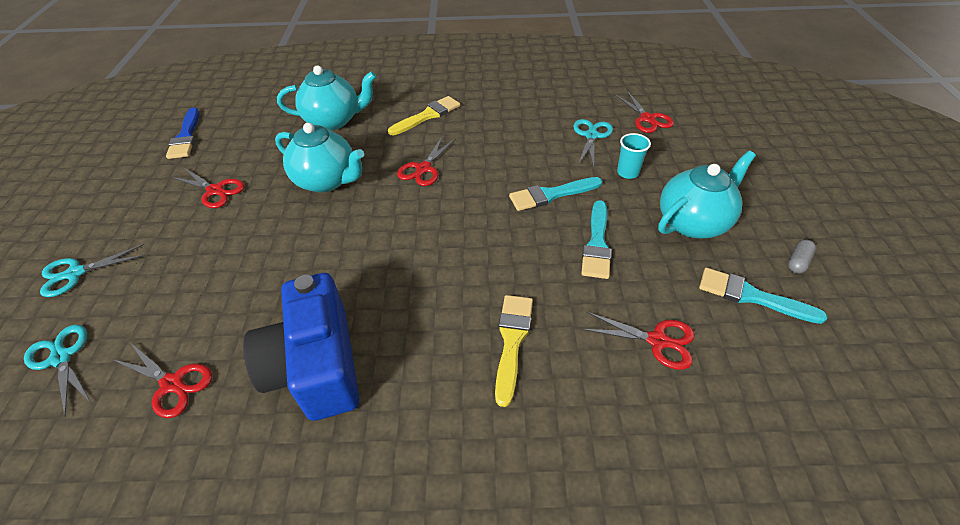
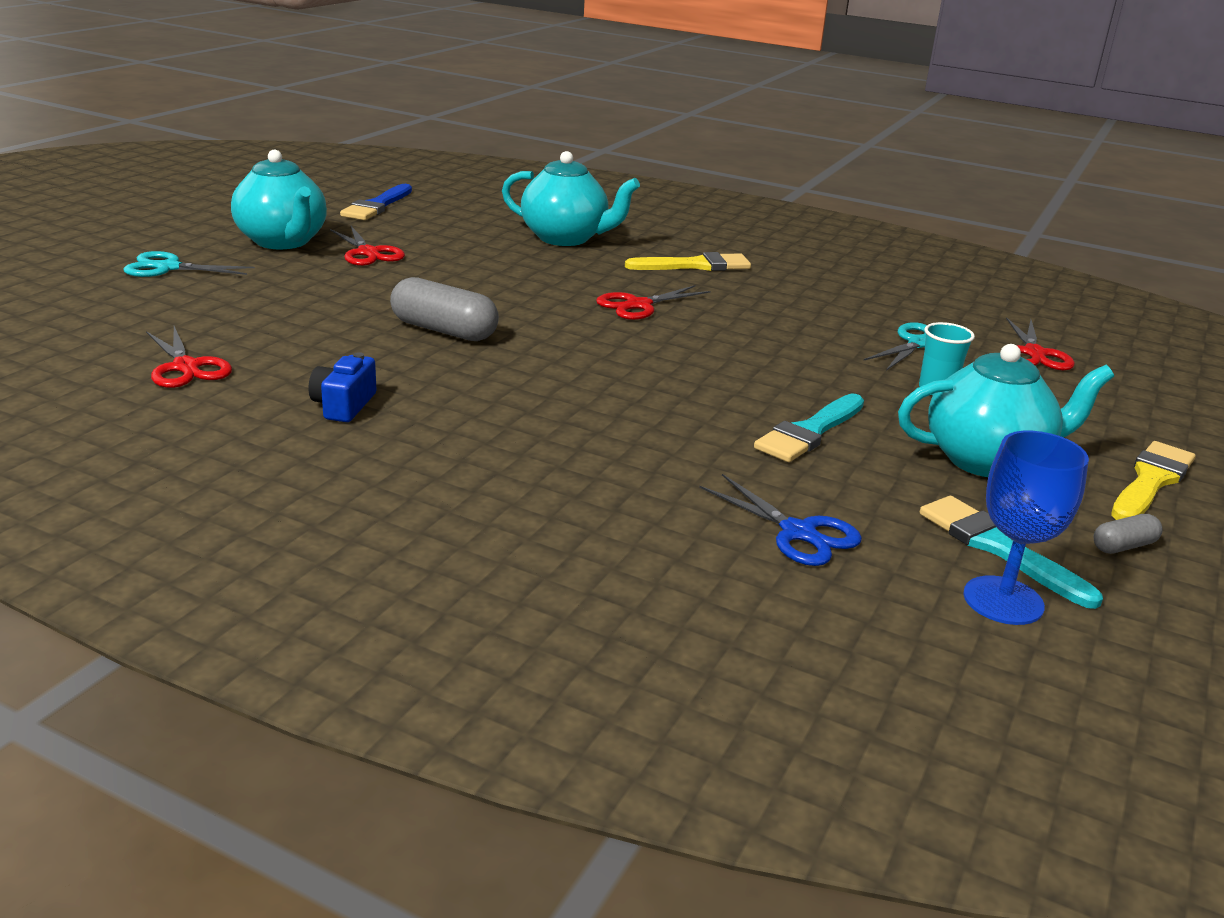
camera: 25 degrees right, 20 degrees down
(61, 357) = (102, 317): turquoise scissors -> none
(316, 366) = (343, 405): blue camera -> blue camera, size x0.43
(325, 250) = (444, 330): none -> grey capsule
(327, 181) = (505, 281): turquoise teapot -> turquoise teapot (283, 242)
(512, 341) = (595, 466): yellow brush -> yellow brush (1151, 481)
(551, 195) = (792, 374): turquoise brush -> none
(657, 341) = (798, 533): red scissors -> blue scissors
(785, 341) = (1003, 600): none -> blue goblet

